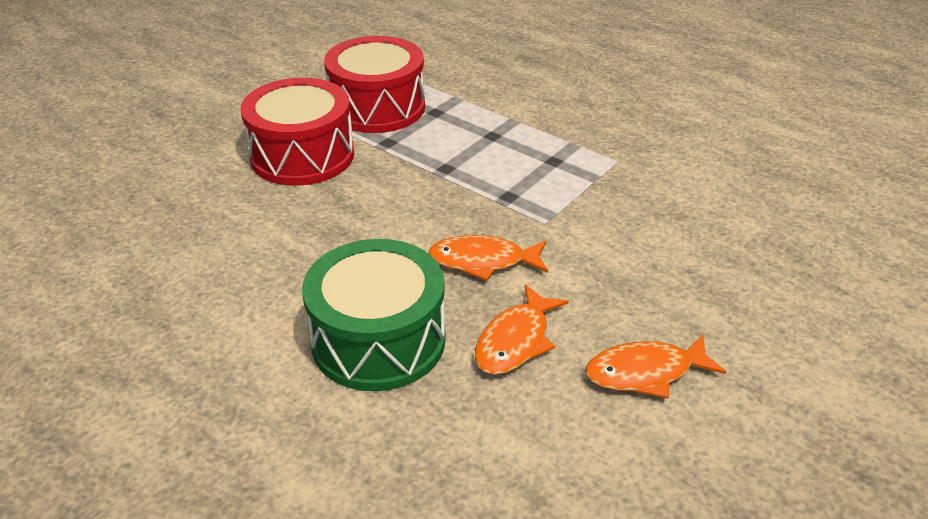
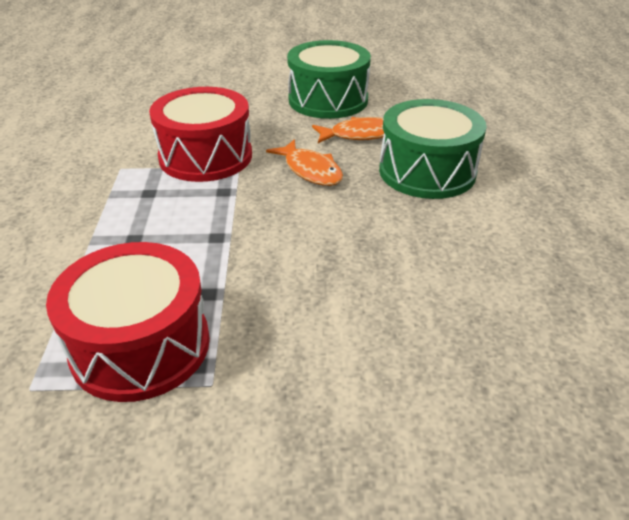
camera: 130 degrees left, 0 degrees up
(302, 155) = (294, 337): red drum -> red drum (205, 156)
(645, 372) = (328, 100): orange fish -> green drum

